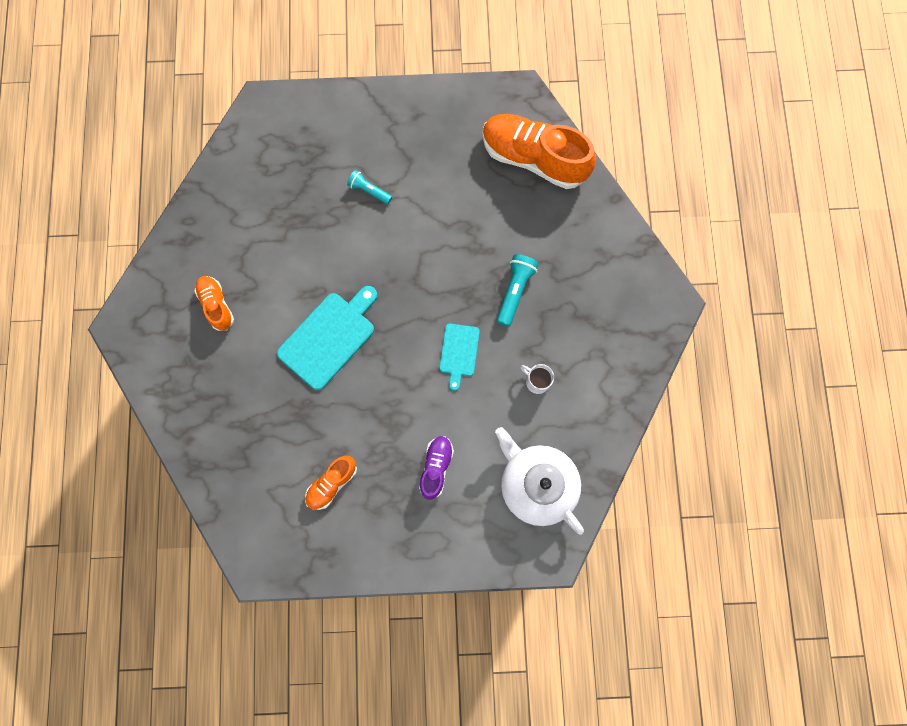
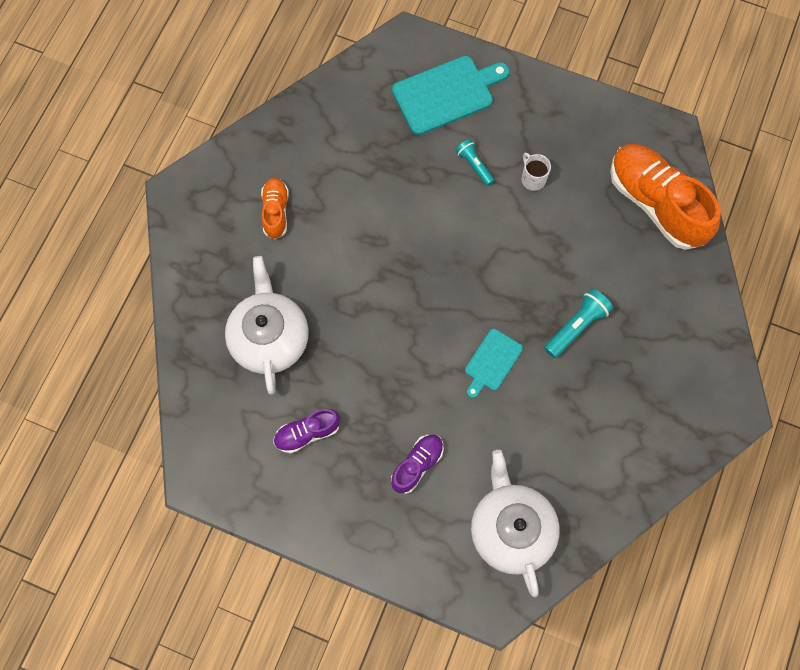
camera: 25 degrees right, 5 degrees down
(262, 417) = (269, 338): none -> white teapot
(329, 338) = (370, 290): turquoise cutting board -> turquoise cutting board (446, 94)
(332, 483) = (307, 433): orange shoe -> purple shoe
(536, 381) = (558, 426): white mug -> white mug (533, 179)

